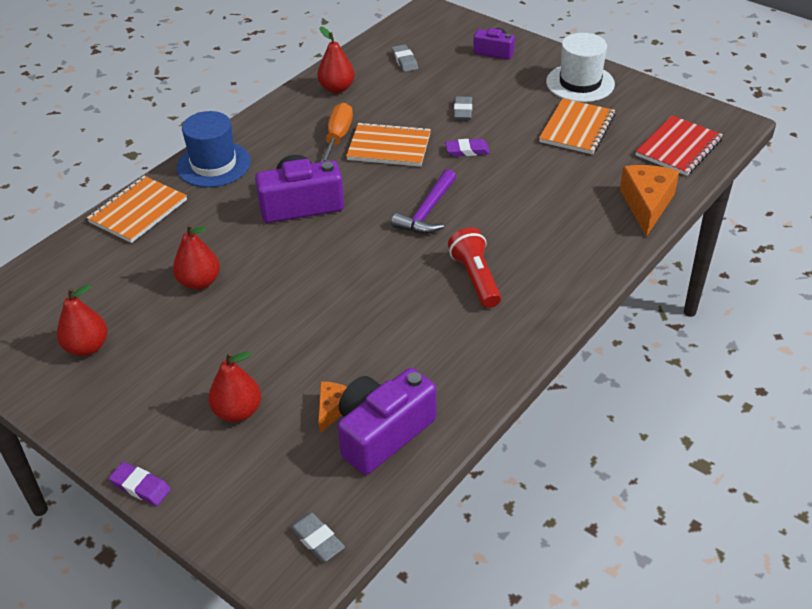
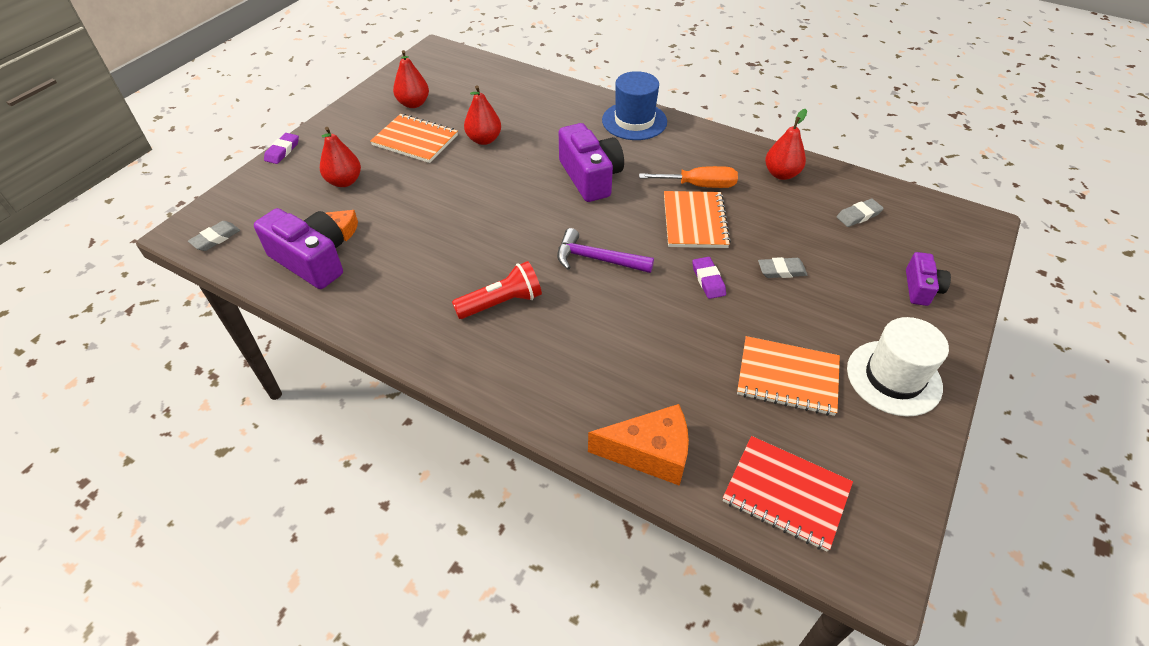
camera: 80 degrees right, 5 degrees up
(138, 211) = (564, 96): orange notebook -> orange notebook (415, 140)

